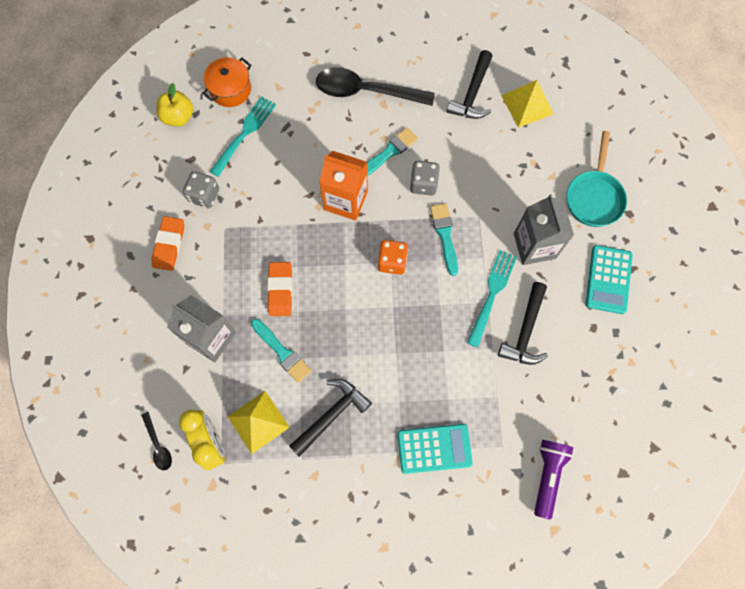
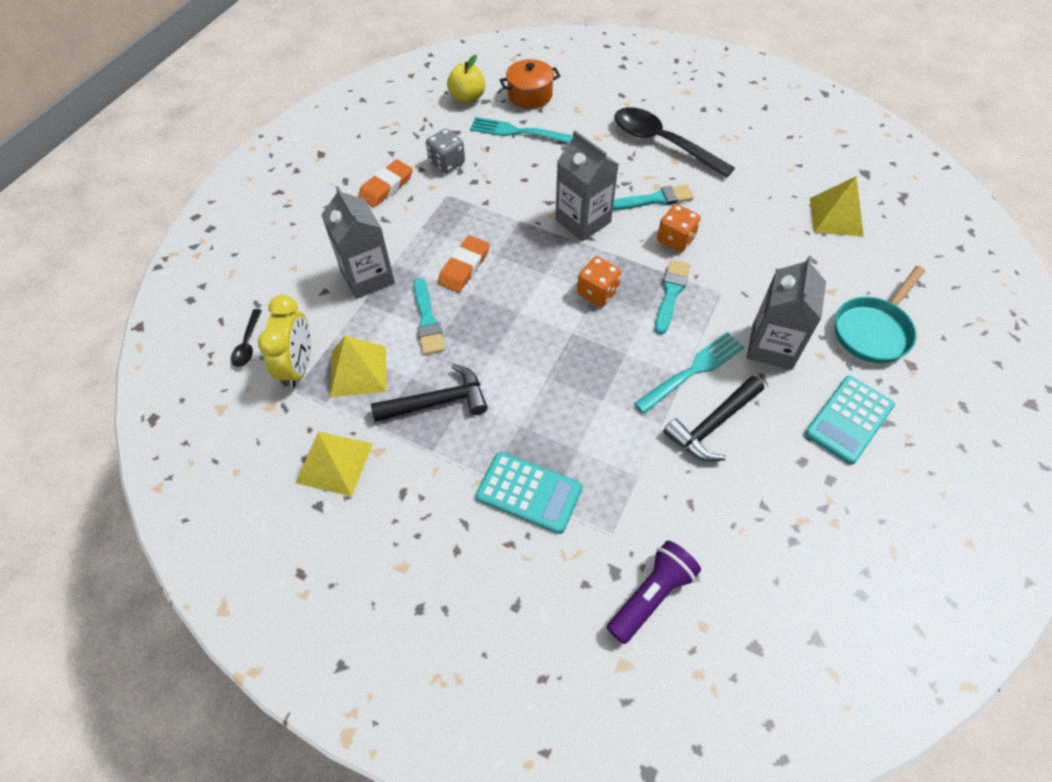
camera: 30 degrees right, 15 degrees down
(244, 134) = (519, 132): turquoise fork -> turquoise fork turned 135 degrees counterclockwise
(289, 502) = (334, 463): none -> yellow pyramid
(346, 200) = (583, 221): orange carton -> grey carton
(423, 184) = (675, 239): grey dice -> orange dice
(472, 94) = (777, 185): black hammer -> none

